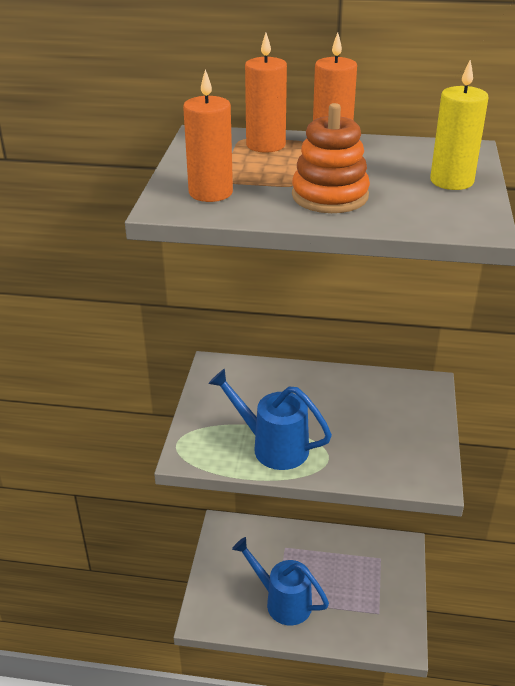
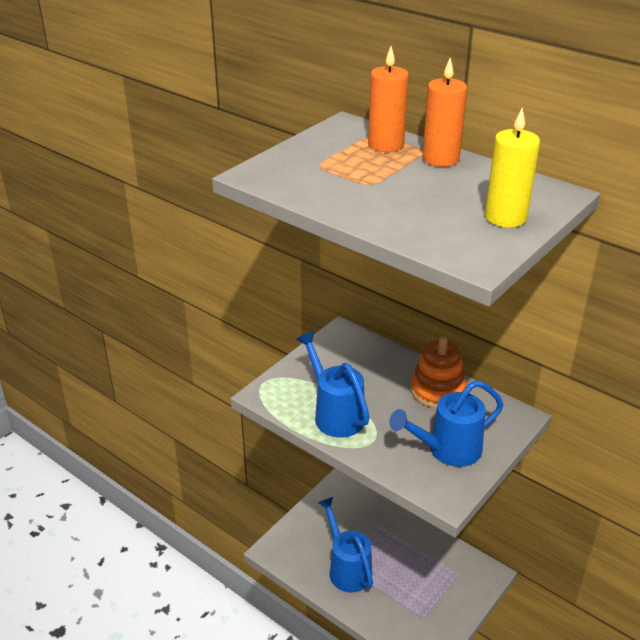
camera: 30 degrees right, 0 degrees up
(210, 192) = (296, 172): orange candle -> none
(330, 196) = (384, 201): orange stacking toy -> orange stacking toy (437, 390)
(398, 438) = (447, 450): none -> blue watering can

